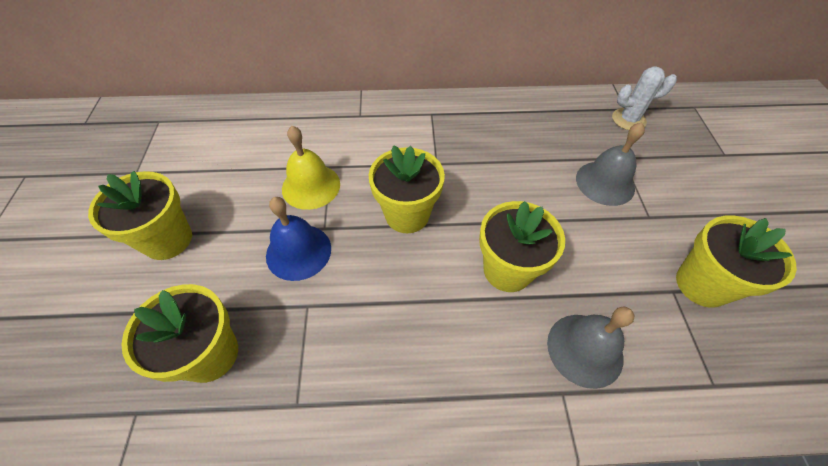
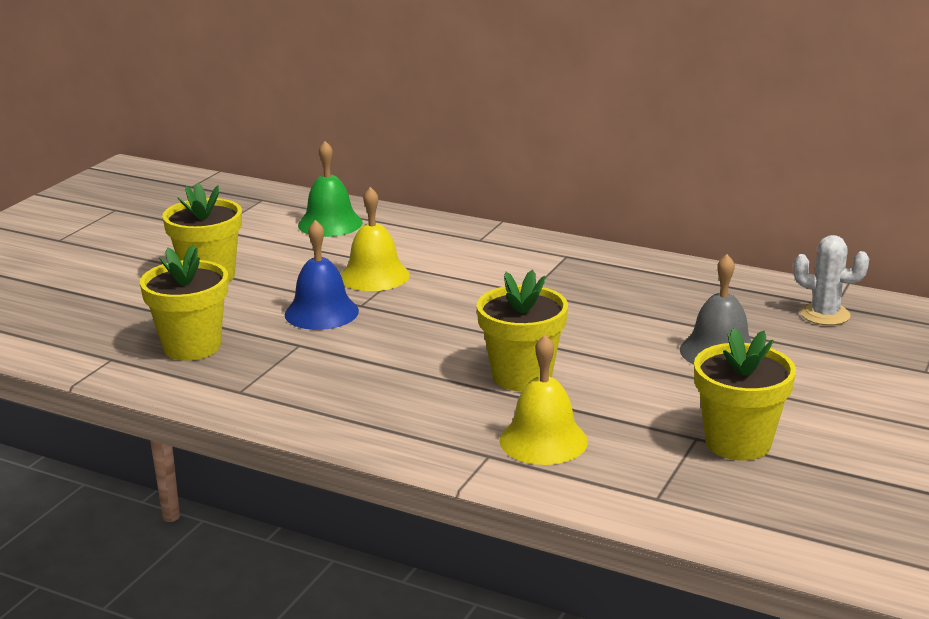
camera: 30 degrees right, 30 degrees down
(234, 133) = (330, 223): none -> green bell
(407, 215) = (455, 317): yellow flower pot -> none
(585, 349) = (543, 440): grey bell -> yellow bell

